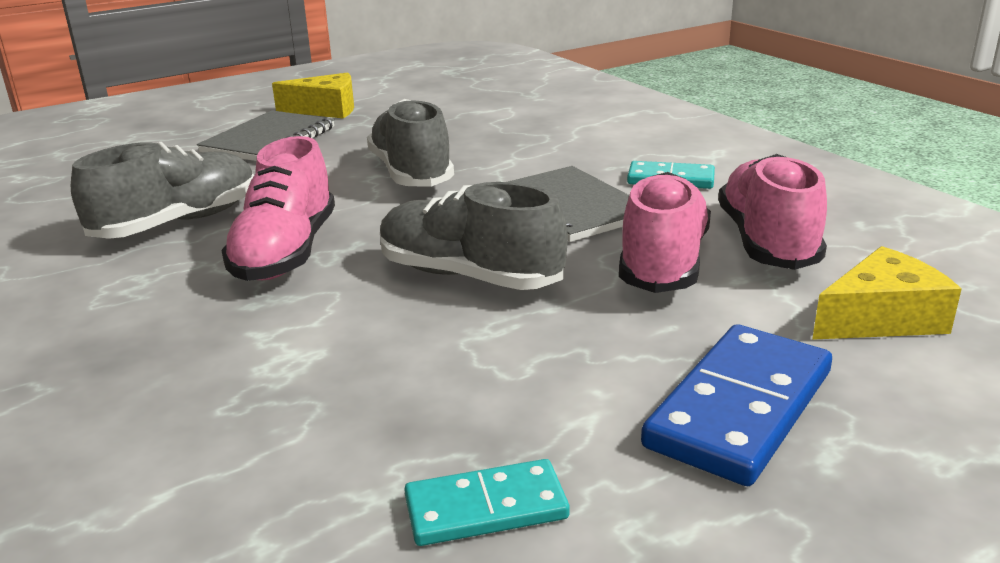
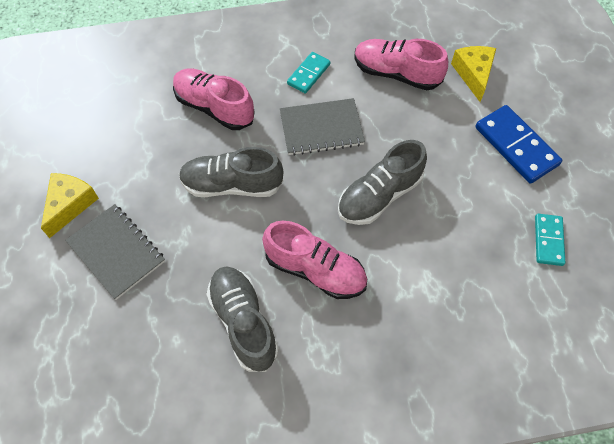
camera: 70 degrees left, 35 degrees up
(663, 262) = (399, 118): pink shoe -> pink shoe (214, 107)

